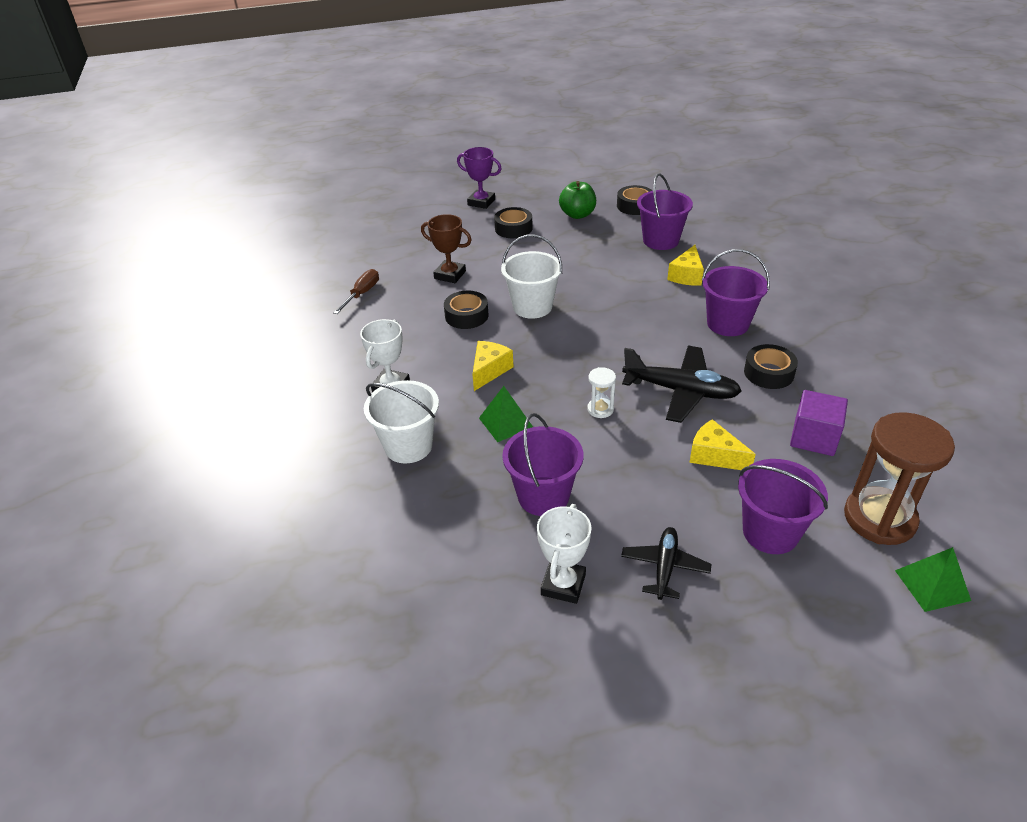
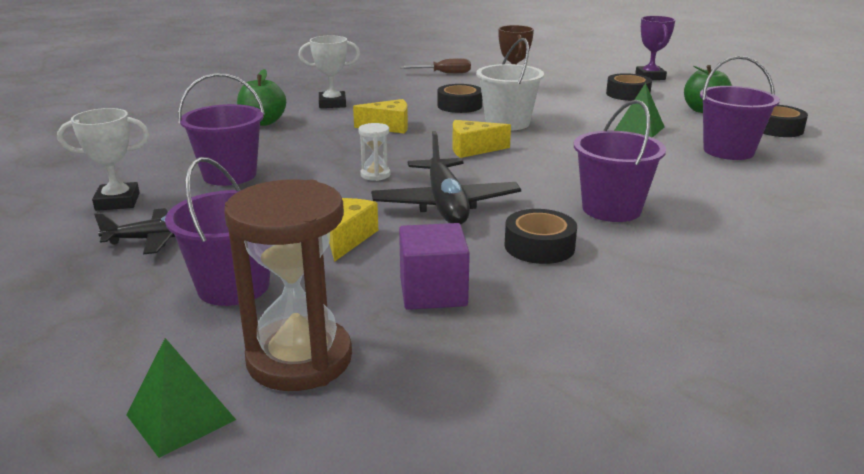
camera: 60 degrees right, 15 degrees down
(408, 446) = (263, 122): white bucket -> green apple
(506, 422) = (321, 145): green pyramid -> green pyramid (639, 128)
(687, 275) = (678, 174): yellow cheese -> yellow cheese (473, 149)

